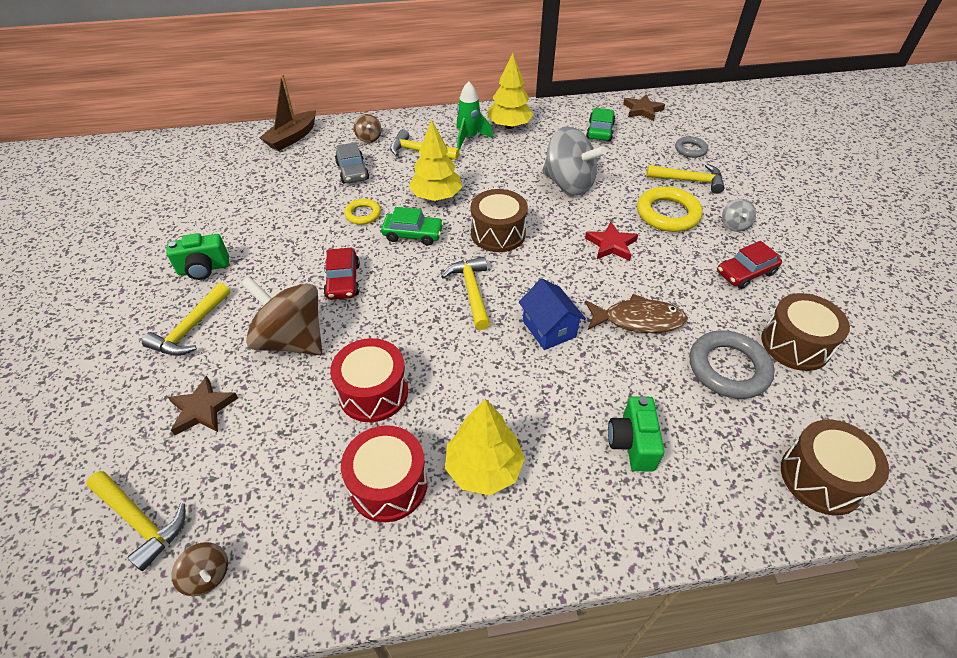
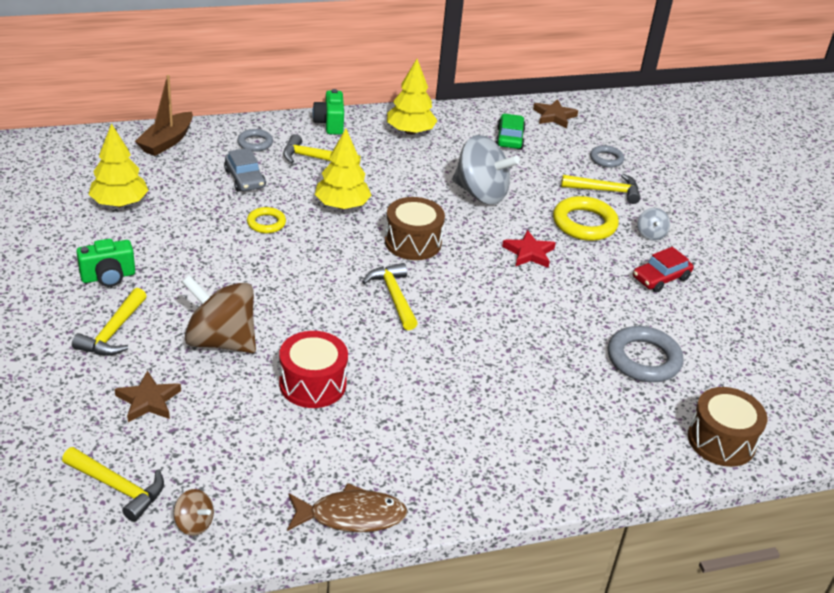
camera: 10 degrees left, 10 degrees down
(343, 281) = (260, 287): red car -> none
(369, 138) = (255, 143): brown spinning top -> grey ring
(388, 484) = (342, 455): red drum -> none
(413, 234) = (324, 243): green car -> none
(469, 138) = (368, 144): green rocket -> none
(484, 468) = (427, 441): yellow tree -> yellow tree (119, 203)
(549, 329) = (474, 328): blue house -> none
(632, 443) = (558, 419): green camera -> green camera (330, 123)
(638, 320) = (559, 320): brown fish -> brown fish (351, 516)
(795, 344) = (704, 339): brown drum -> none

